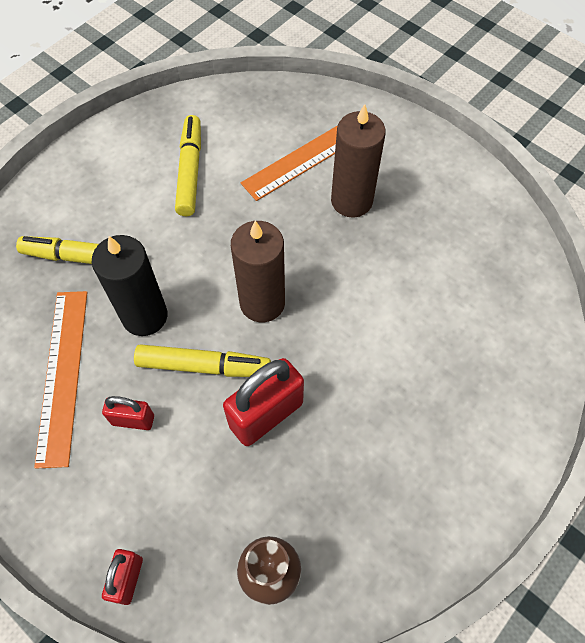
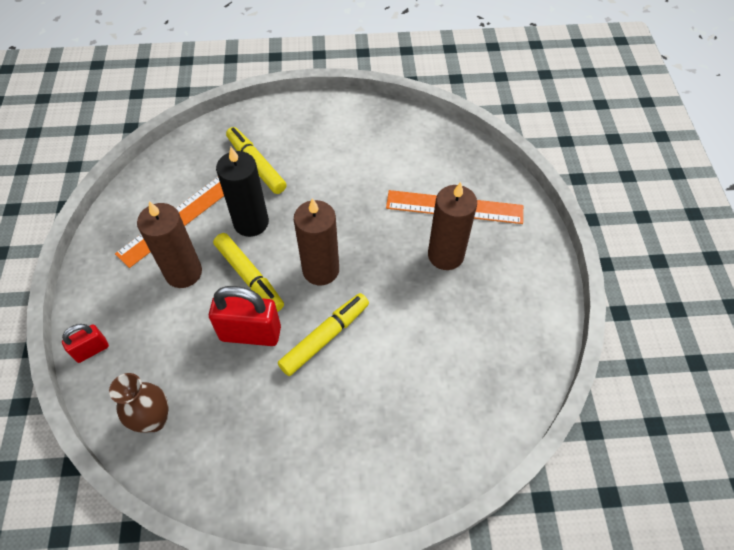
camera: 45 degrees right, 5 degrees down
(133, 420) = (183, 272): red padlock -> brown candle
(190, 171) = (368, 161): yellow marker -> yellow marker (325, 337)

